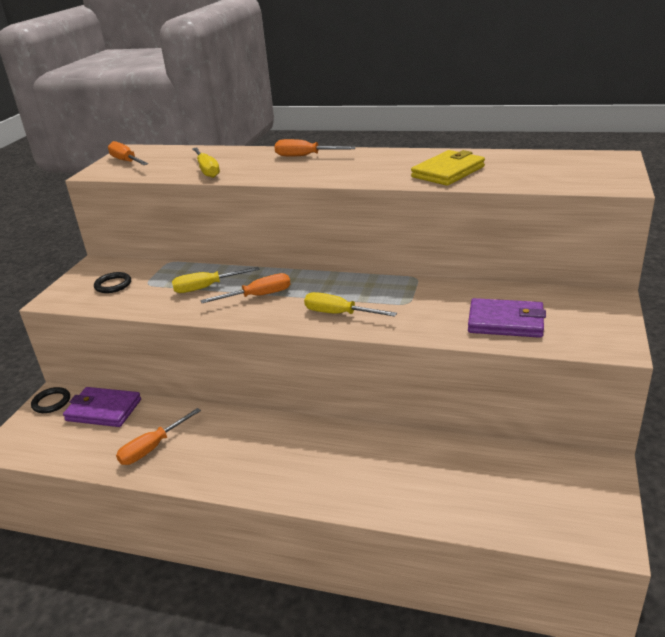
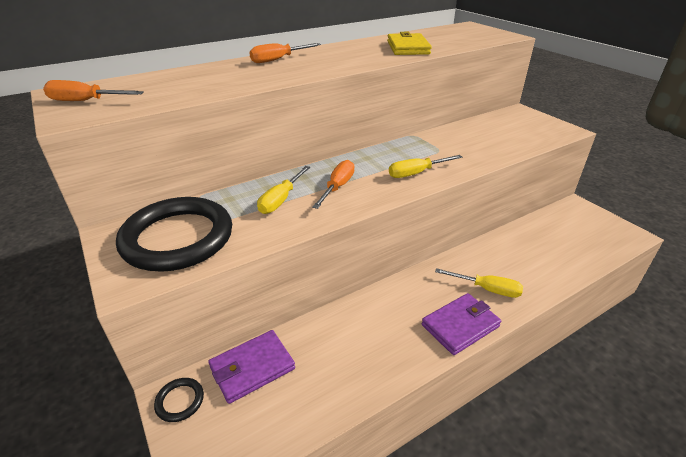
camera: 50 degrees left, 5 degrees up
(113, 285) = (178, 238): black ring -> black ring, size x2.48
(152, 448) = (351, 362): orange screwdriver -> none
(207, 170) = (212, 87): yellow screwdriver -> yellow screwdriver (487, 289)
(506, 322) = (506, 139): purple wallet -> purple wallet (460, 325)

